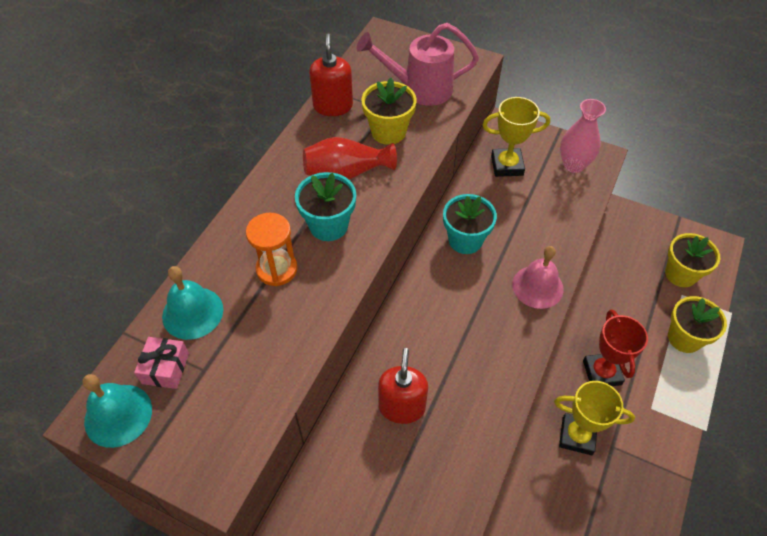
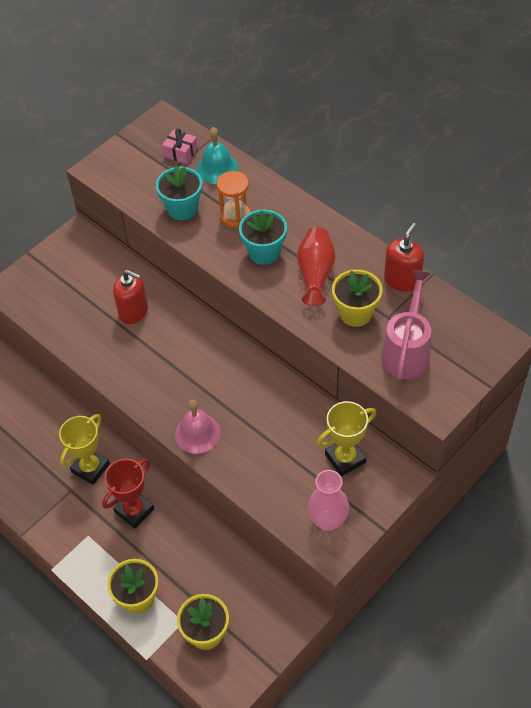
camera: 110 degrees right, 0 degrees up
(118, 415) = (158, 130): turquoise bell -> none
(333, 106) = (402, 280): red soap dispenser -> red soap dispenser turned 75 degrees counterclockwise
(465, 240) = (266, 394): turquoise flower pot -> turquoise flower pot (182, 209)
(507, 165) = (345, 458): yellow trophy -> yellow trophy turned 45 degrees clockwise
(601, 372) = (134, 510): red trophy -> red trophy turned 60 degrees counterclockwise

